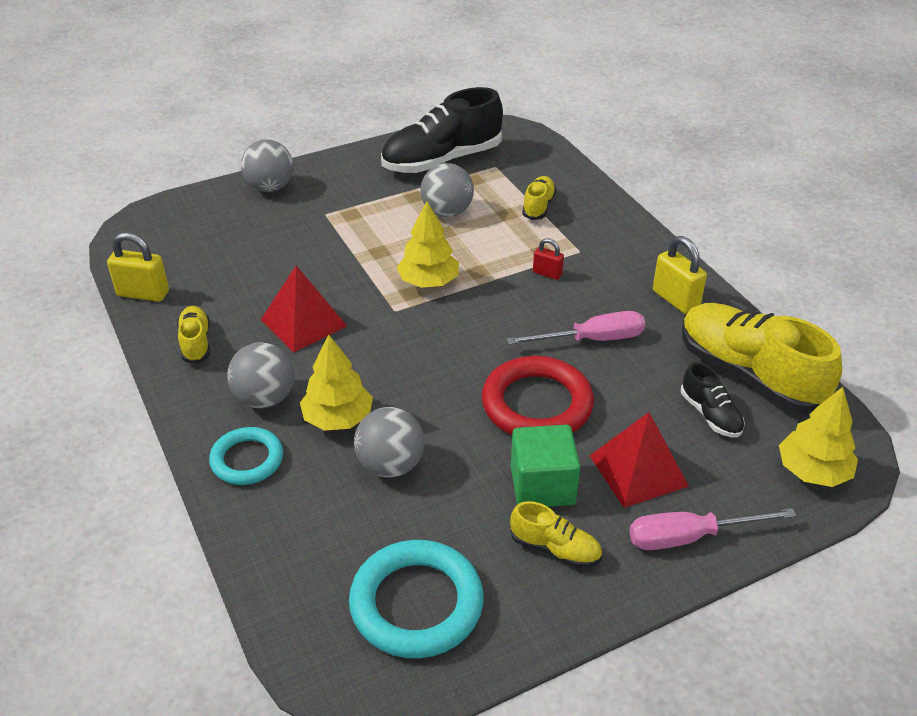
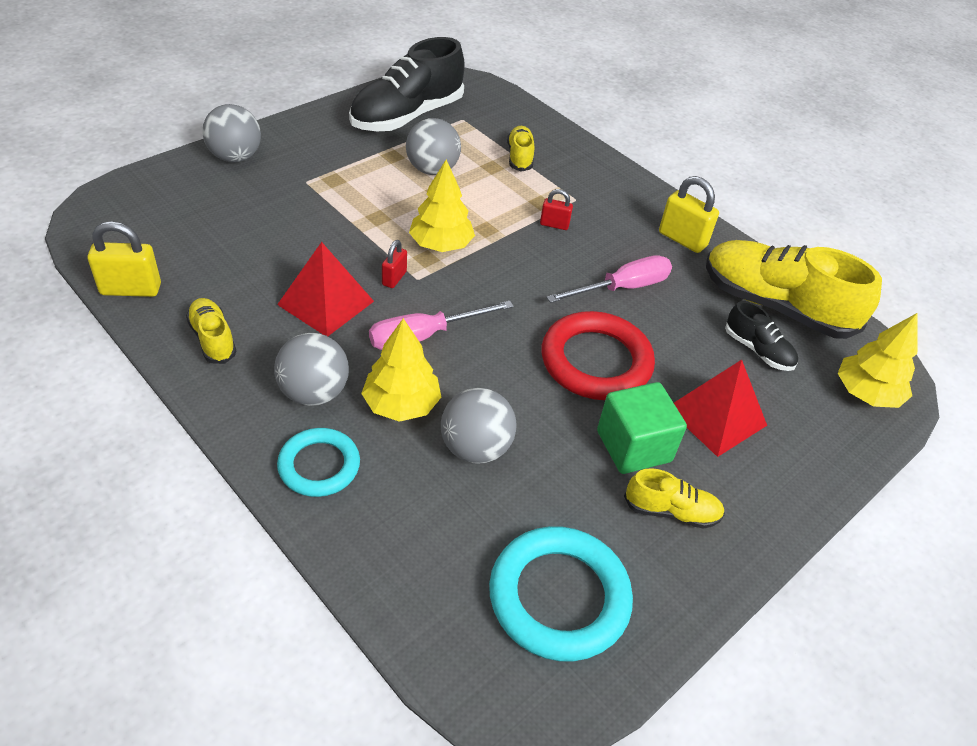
camera: 20 degrees left, 5 degrees up
(373, 308) = (394, 278): none -> red padlock
(690, 537) = (788, 477): pink screwdriver -> pink screwdriver (424, 336)

